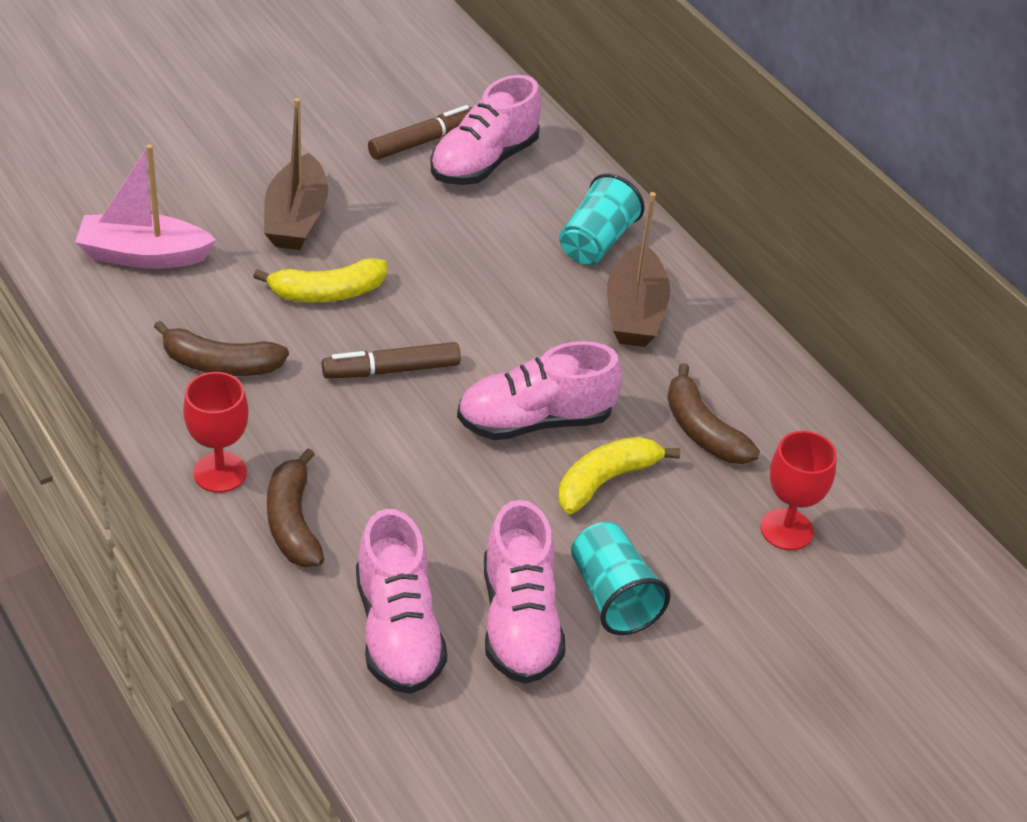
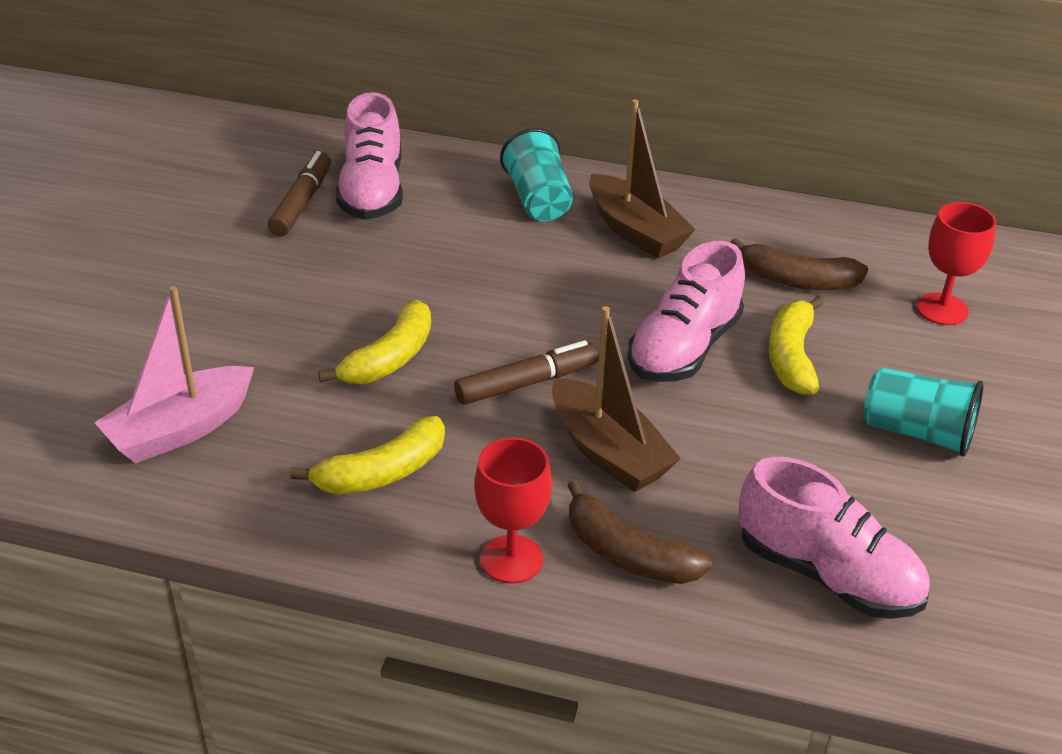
camera: 40 degrees left, 5 degrees down
(220, 364) = (382, 472): brown banana -> yellow banana
(296, 218) = (279, 318): brown boat -> brown boat (608, 452)
(391, 370) = (527, 383): brown marker -> brown marker turned 150 degrees counterclockwise
(519, 622) = (891, 499): pink shoe -> none

